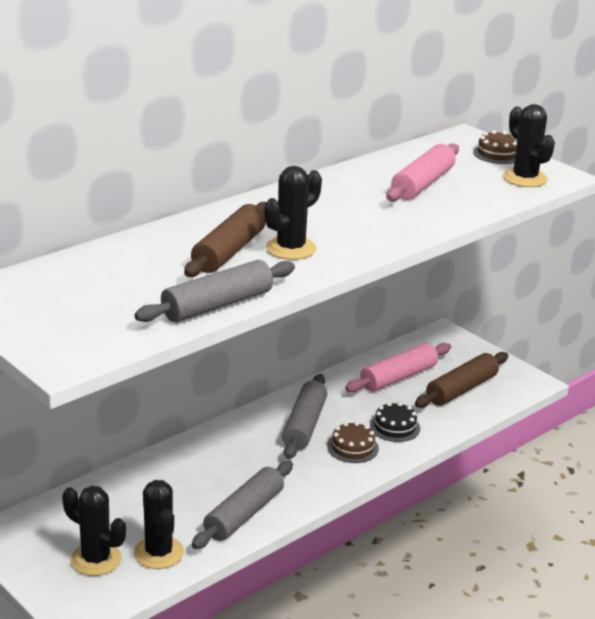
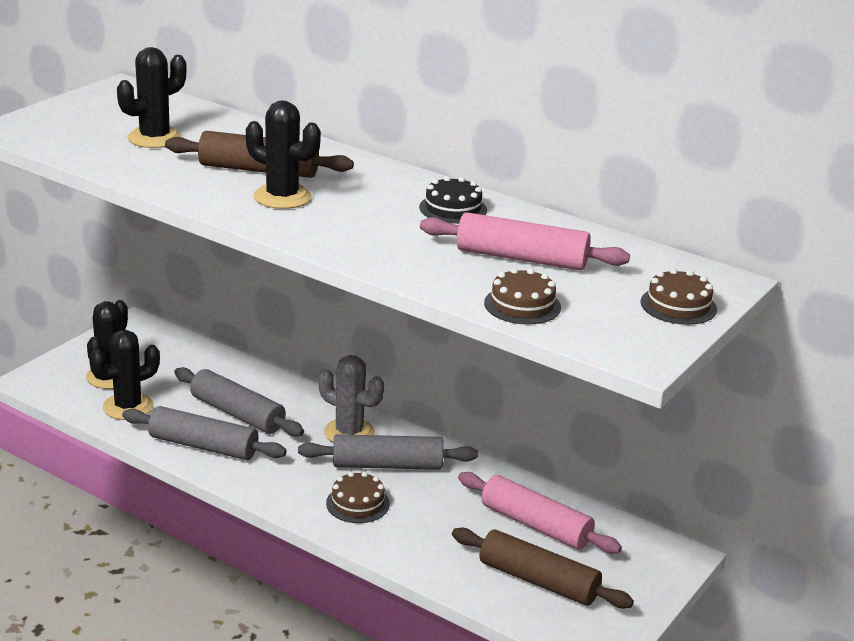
camera: 75 degrees right, 0 degrees up
(217, 305) = (135, 174): grey rolling pin -> grey rolling pin (237, 414)
(251, 436) = (349, 433): none -> grey cactus
(395, 427) = (417, 531): black cake -> black cake (453, 208)
(494, 195) = (522, 305): none -> brown cake
(525, 178) = (603, 326): black cactus -> black cactus (154, 138)

